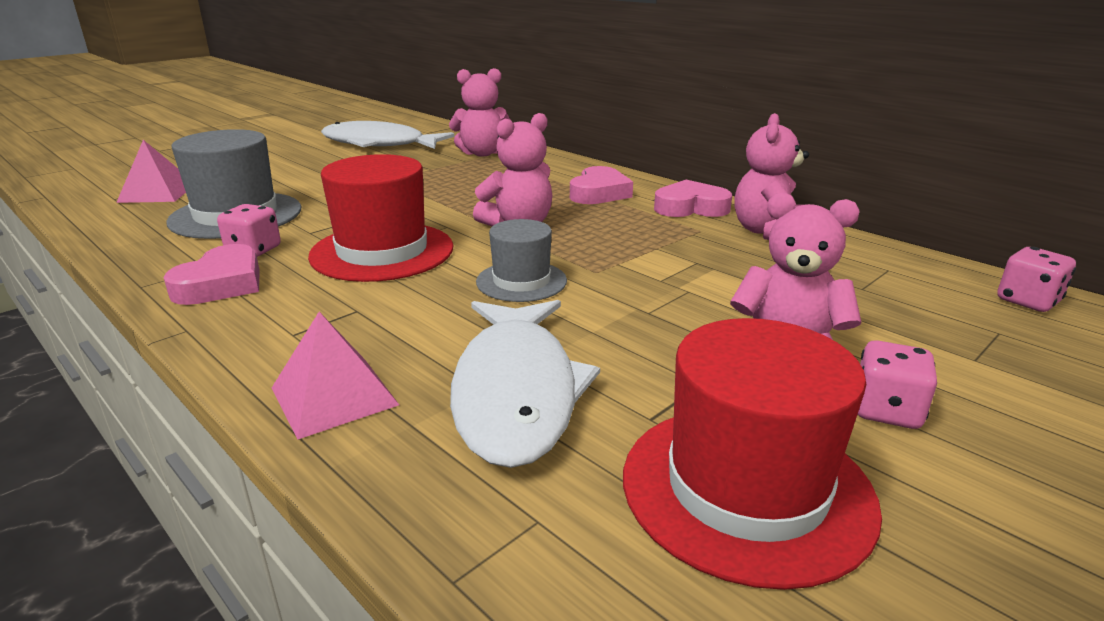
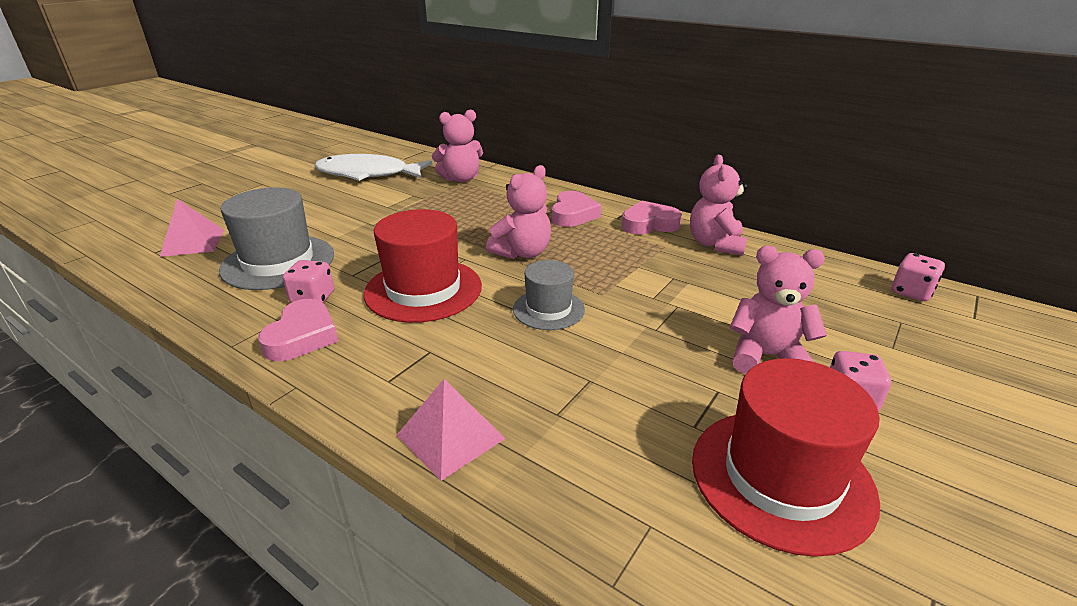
camera: 10 degrees left, 5 degrees up
(516, 392) = (588, 415): white fish -> none

